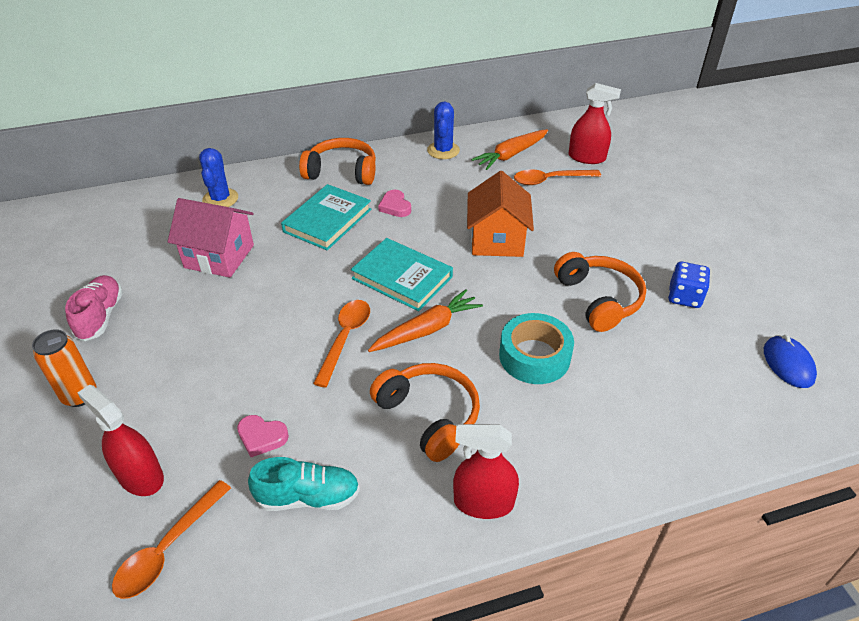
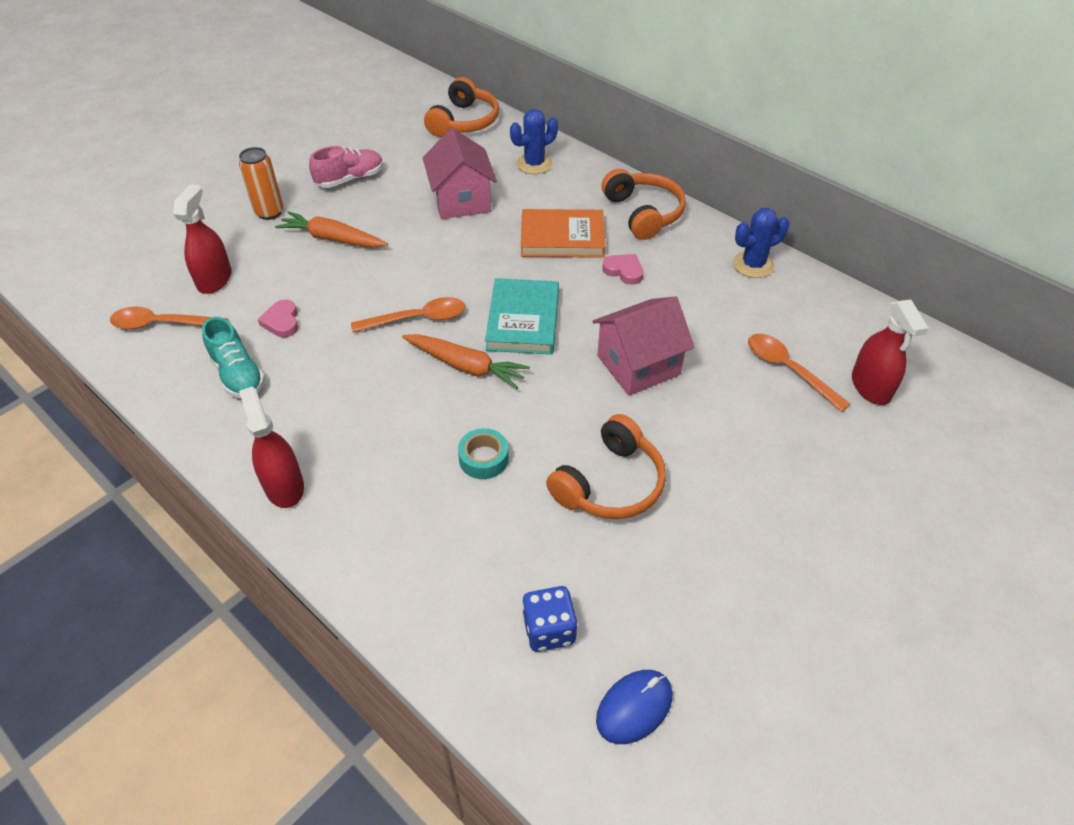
camera: 60 degrees right, 5 degrees up
(327, 220) = (562, 238): turquoise book -> orange book
(395, 206) = (624, 271): pink heart -> pink heart turned 90 degrees clockwise
(429, 416) = (361, 411): orange headphones -> orange headphones (464, 121)
(497, 240) = (638, 365): orange house -> pink house
(511, 155) = (803, 319): orange carrot -> orange carrot (332, 239)
(534, 356) = (483, 459): turquoise tape -> turquoise tape, size x0.62
(684, 297) = (677, 564): blue dice -> blue dice (549, 629)

